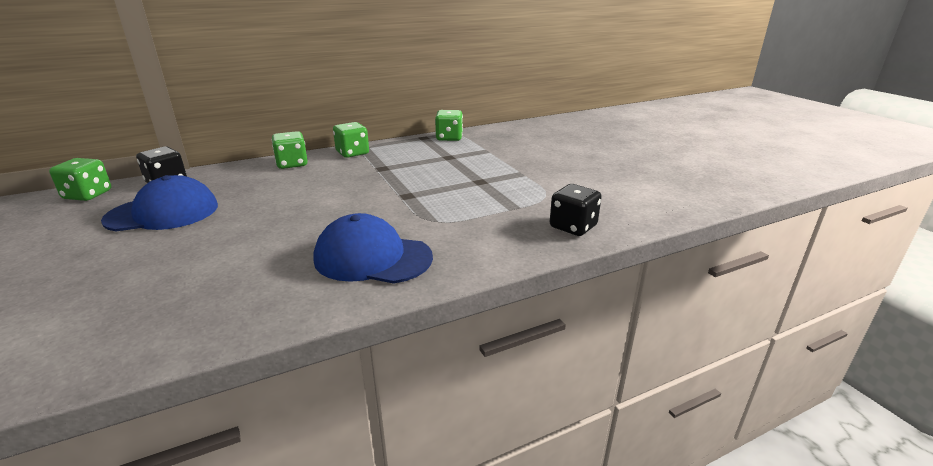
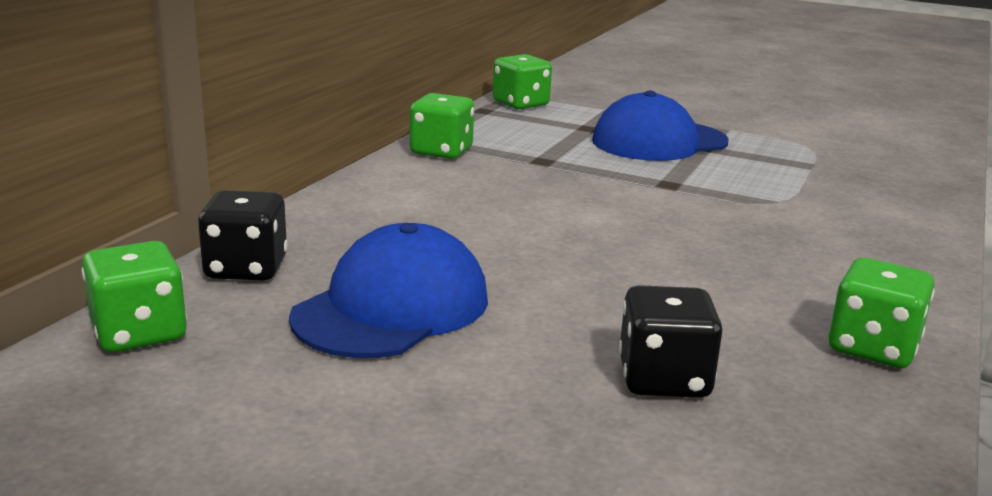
camera: 40 degrees left, 5 degrees down
(292, 164) = (391, 187): green dice -> green dice (872, 348)
(372, 258) = (823, 258): blue cap -> blue cap (659, 141)
(573, 227) = (906, 168): black dice -> black dice (664, 379)

